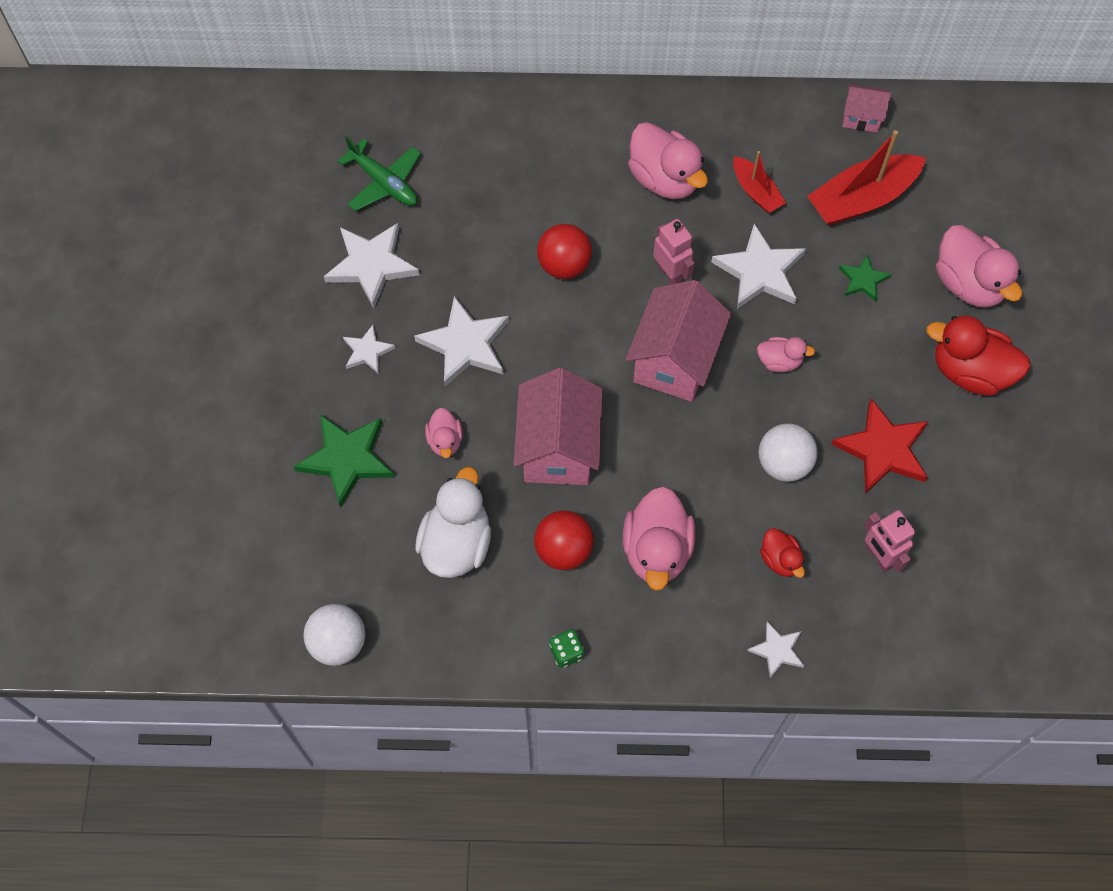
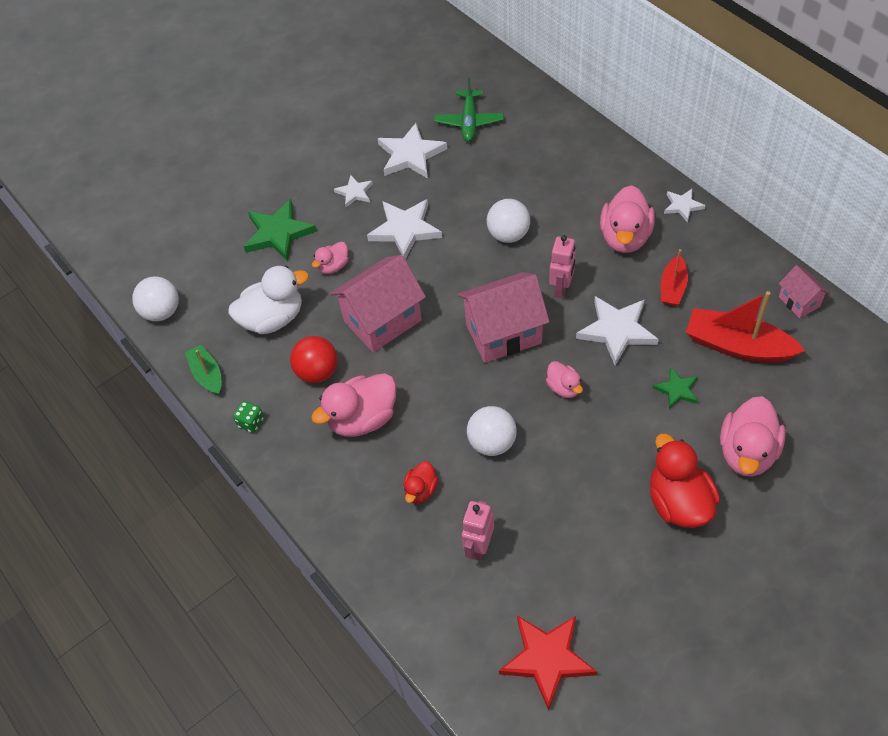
camera: 55 degrees right, 10 degrees down
(467, 653) = (207, 375): none -> green boat
(564, 265) = (508, 235): red ball -> white ball
(777, 650) = (354, 535): white star -> white star (682, 206)
(883, 449) = (561, 492): red star -> red star (547, 659)

